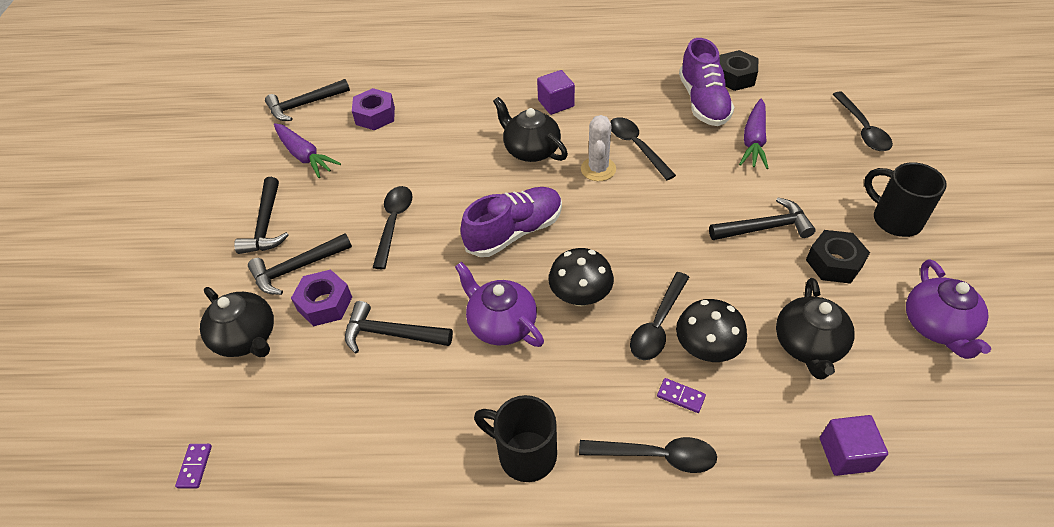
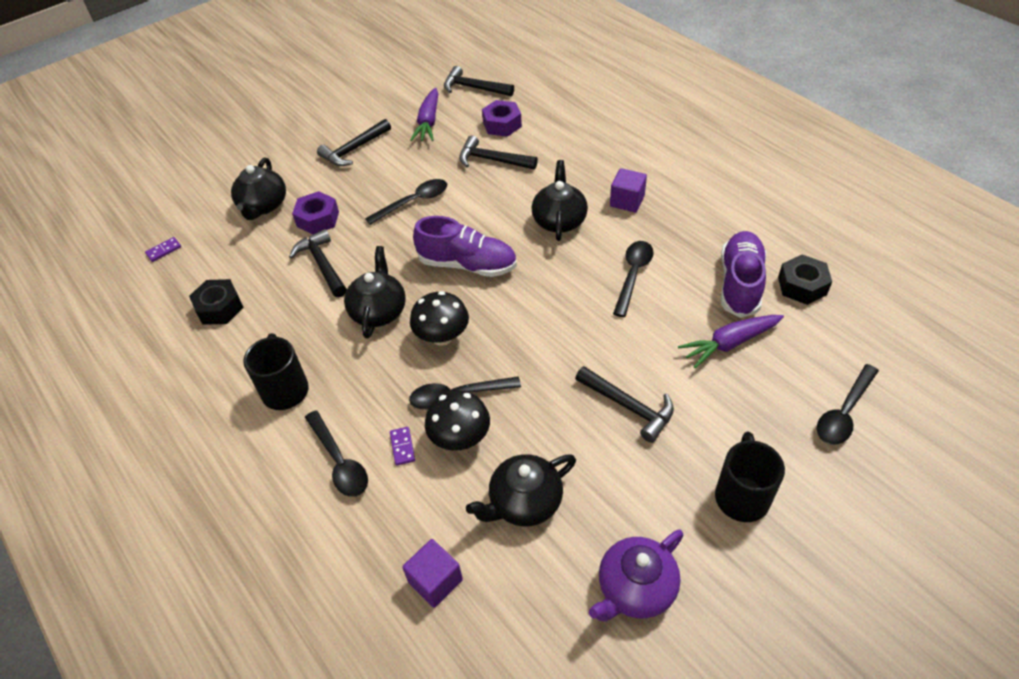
camera: 50 degrees right, 0 degrees up
(297, 268) = (333, 187): black hammer -> black hammer (492, 160)
(501, 324) = (379, 311): purple teapot -> black teapot
(598, 169) = (581, 269): white cactus -> none
(703, 102) = (740, 284): purple shoe -> purple shoe turned 150 degrees clockwise
(834, 263) = (636, 475): black nut -> black nut (219, 308)

